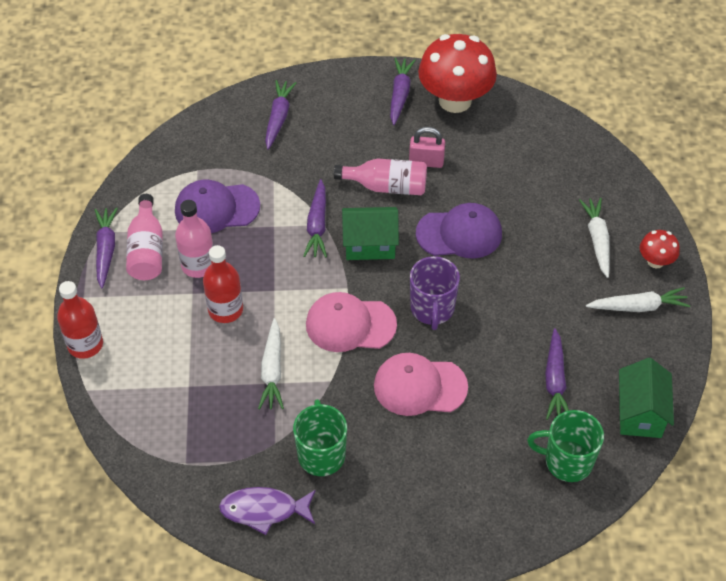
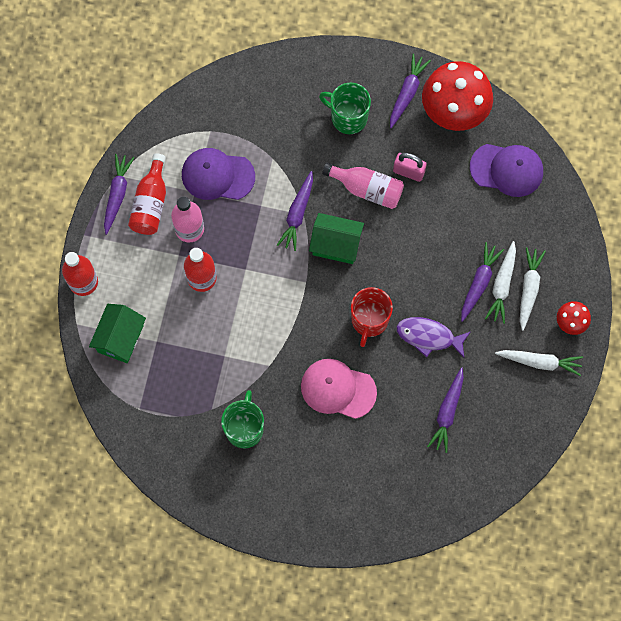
camera: 15 degrees right, 20 degrees up
(147, 250) = (151, 203): pink bottle -> red bottle
(264, 510) = (189, 464): purple fish -> purple fish (428, 336)
(272, 370) = (225, 344): white carrot -> white carrot (502, 285)
(278, 118) = (293, 92): purple carrot -> purple carrot (479, 283)
(350, 324) = (298, 318): pink cap -> none
(432, 309) = (369, 320): purple mug -> red mug
(459, 234) = (414, 253): purple cap -> purple cap (507, 170)
(567, 461) = (432, 485): green mug -> green mug (348, 117)
(640, 413) = (505, 458): green house -> green house (120, 338)

